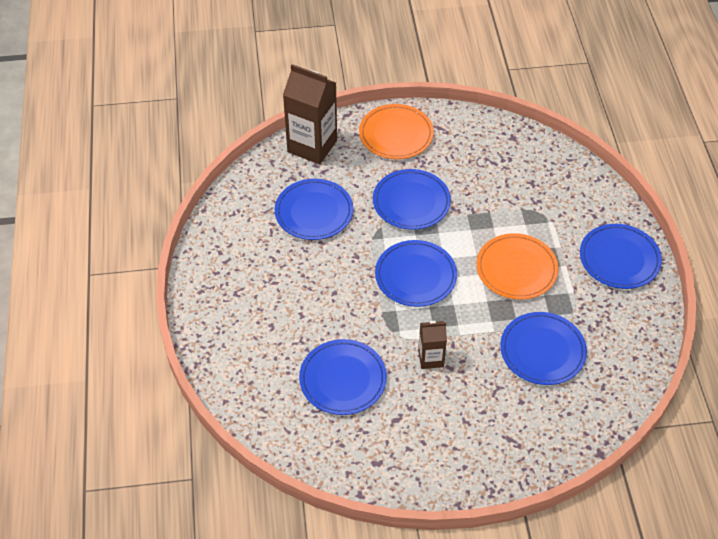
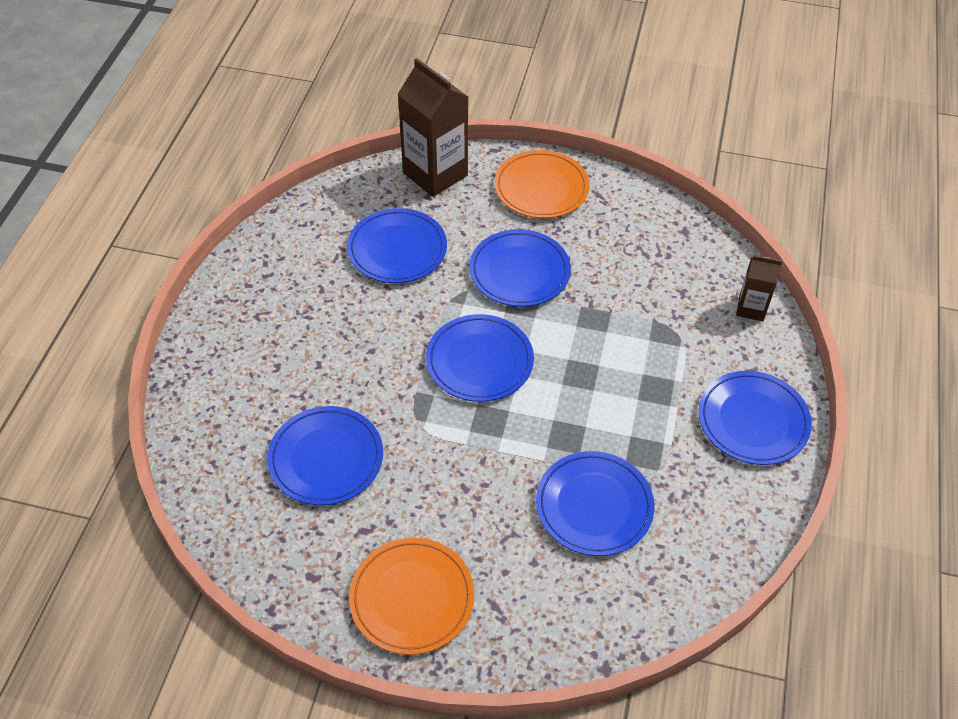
camera: 20 degrees right, 0 degrees up
(430, 358) = (446, 468): brown carton -> brown carton (751, 308)
(516, 269) = (610, 392): orange plate -> orange plate (412, 598)

